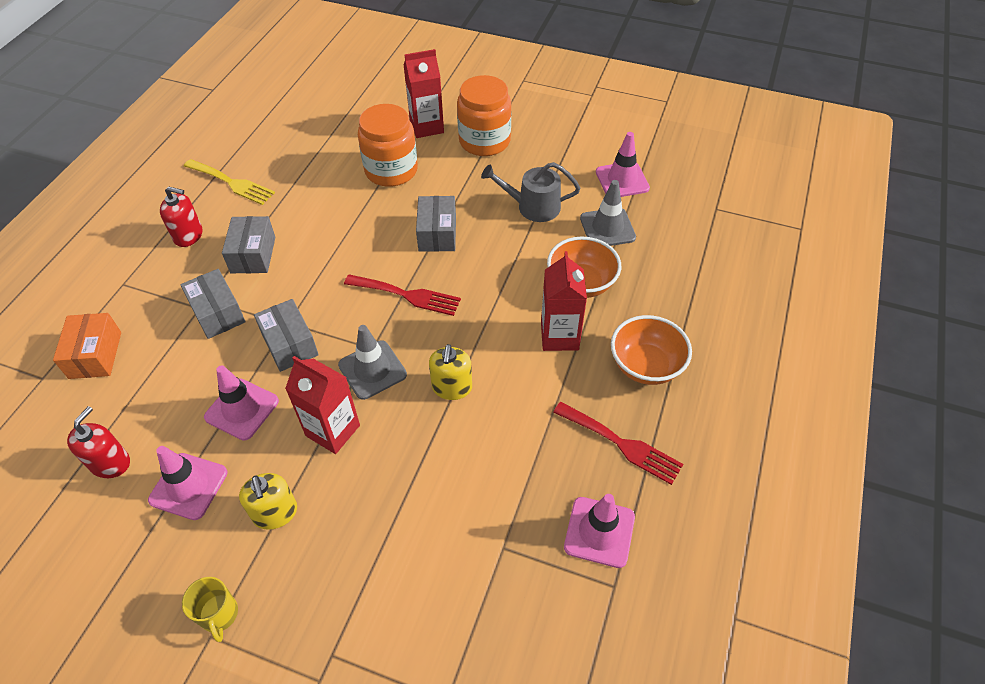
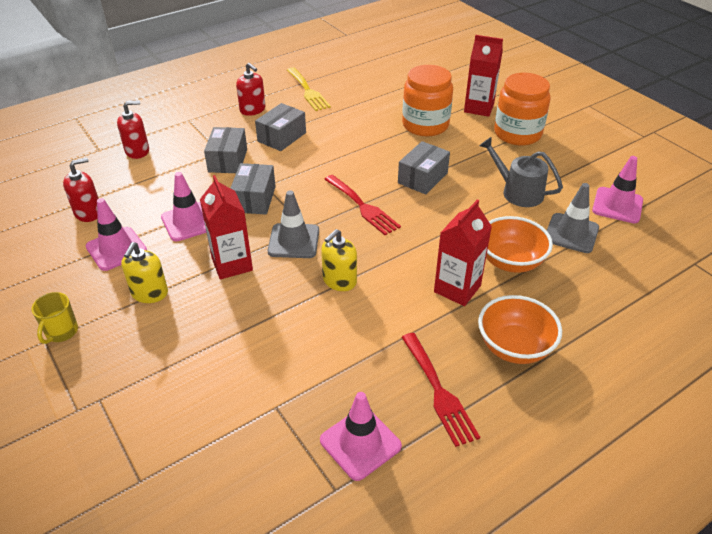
camera: 35 degrees right, 10 degrees down
(95, 355) = (137, 151): orange box -> red soap dispenser

